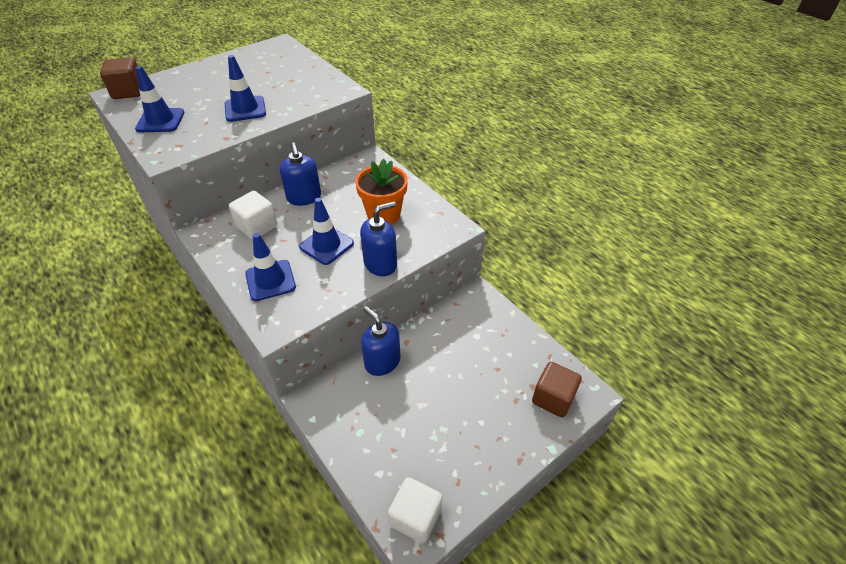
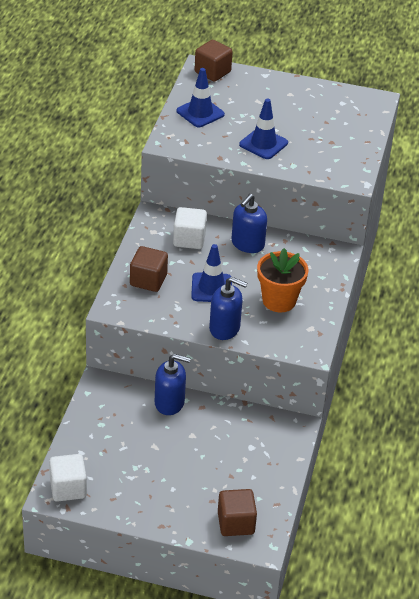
camera: 50 degrees right, 5 degrees down
(270, 280) = (148, 280): blue traffic cone -> brown cube
(382, 361) = (169, 403): blue soap dispenser -> blue soap dispenser turned 90 degrees clockwise

